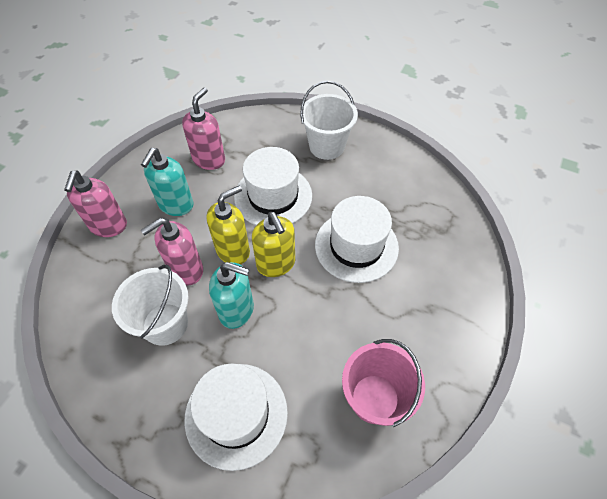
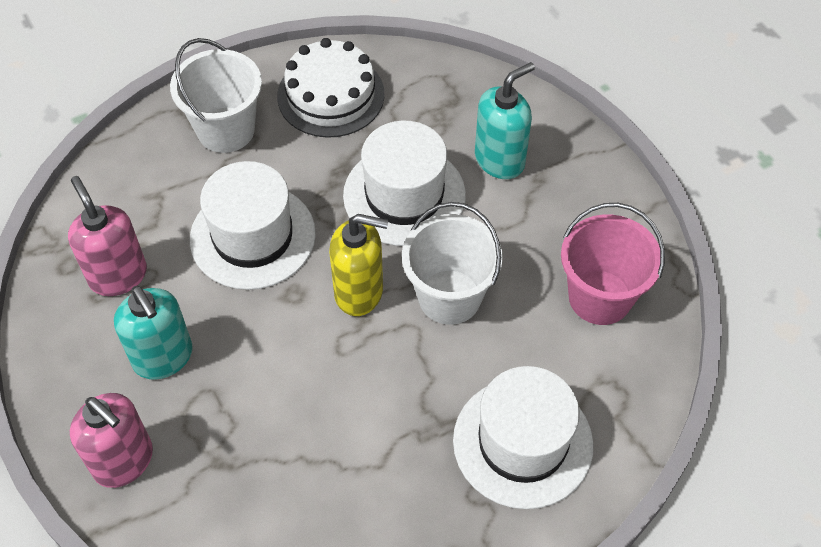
camera: 55 degrees left, 0 degrees up
(165, 324) = (346, 462): white bucket -> white bucket (449, 297)
(186, 270) = (284, 398): pink soap dispenser -> none
(233, 250) = (299, 328): yellow soap dispenser -> none
(237, 310) = (390, 371): turquoise soap dispenser -> turquoise soap dispenser (500, 160)
(389, 173) = (331, 95): none -> white cake

